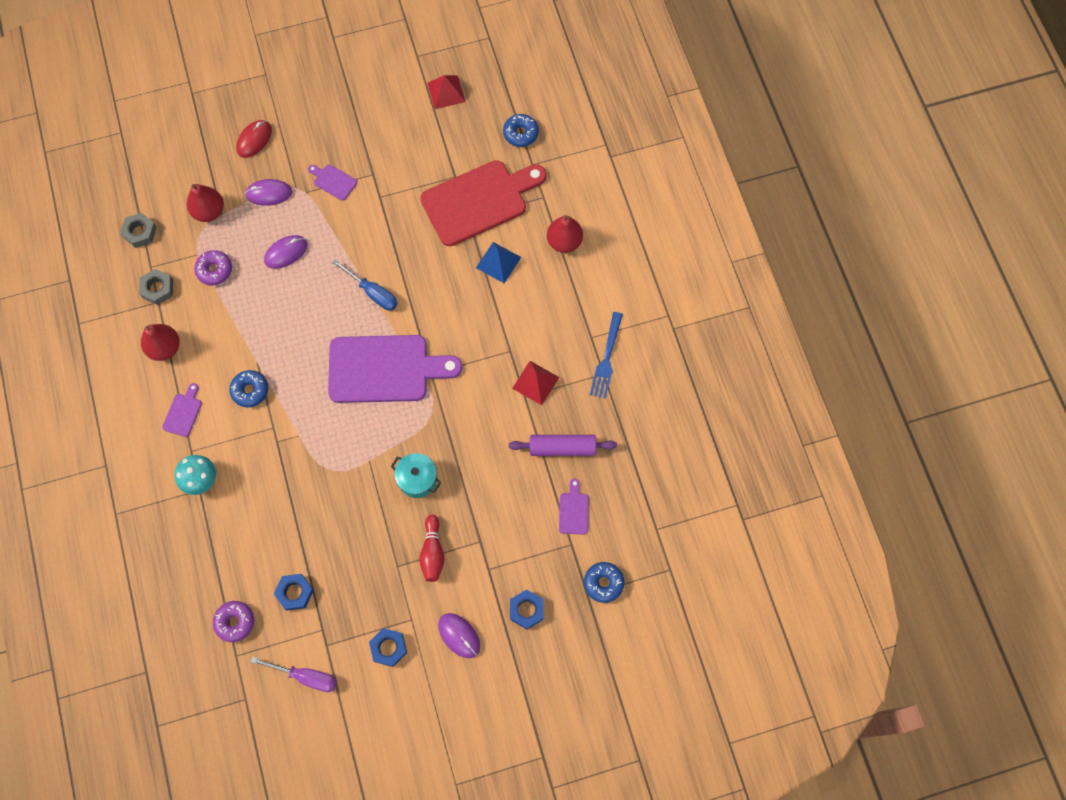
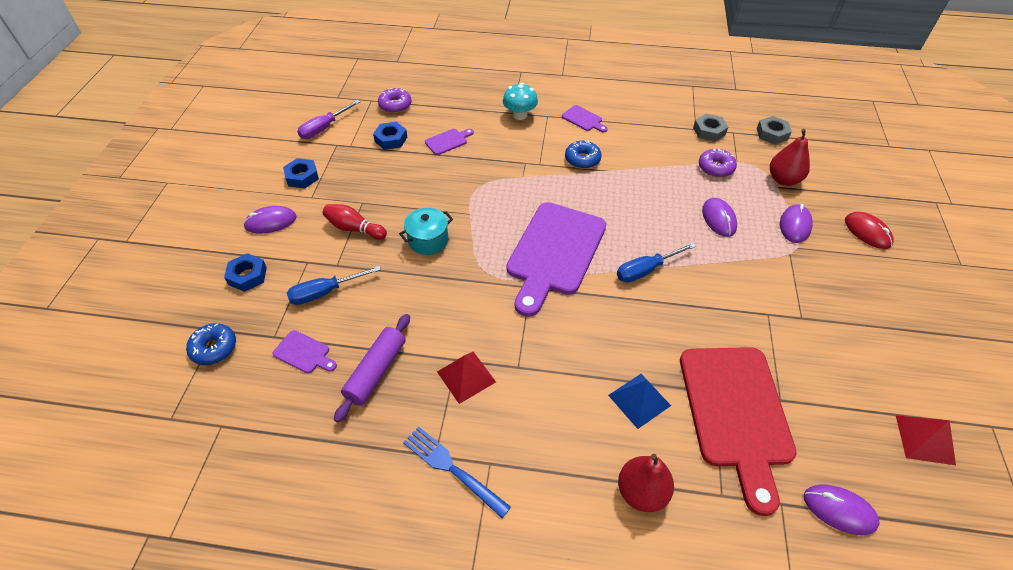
camera: 115 degrees right, 20 degrees down
(165, 348) = (648, 123): red pear -> none
(333, 181) = (799, 280): purple cutting board -> purple cutting board (448, 141)
(512, 532) = (325, 292): none -> blue screwdriver
(520, 133) = (839, 510): blue donut -> purple mouse

